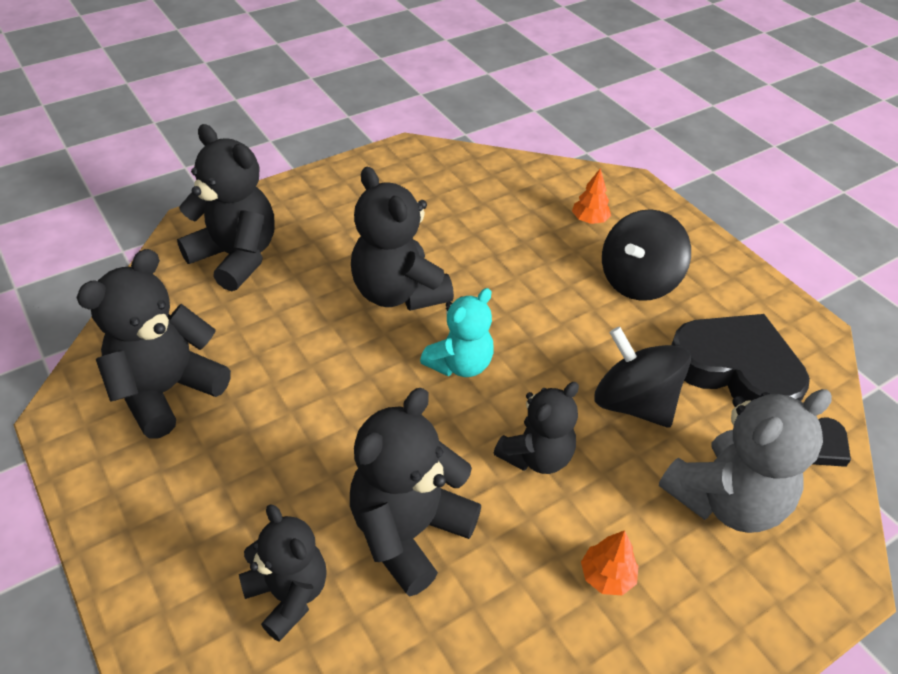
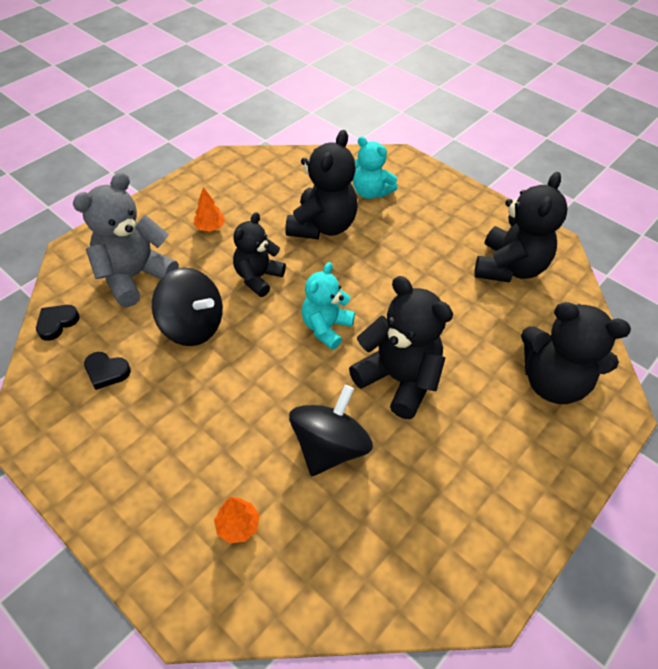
camera: 165 degrees right, 5 degrees up
(288, 595) = (371, 192): black teddy bear -> turquoise teddy bear
(638, 281) = (185, 447): black spinning top -> black spinning top (329, 447)
(736, 369) = (106, 372): black heart -> black heart, size x0.42

